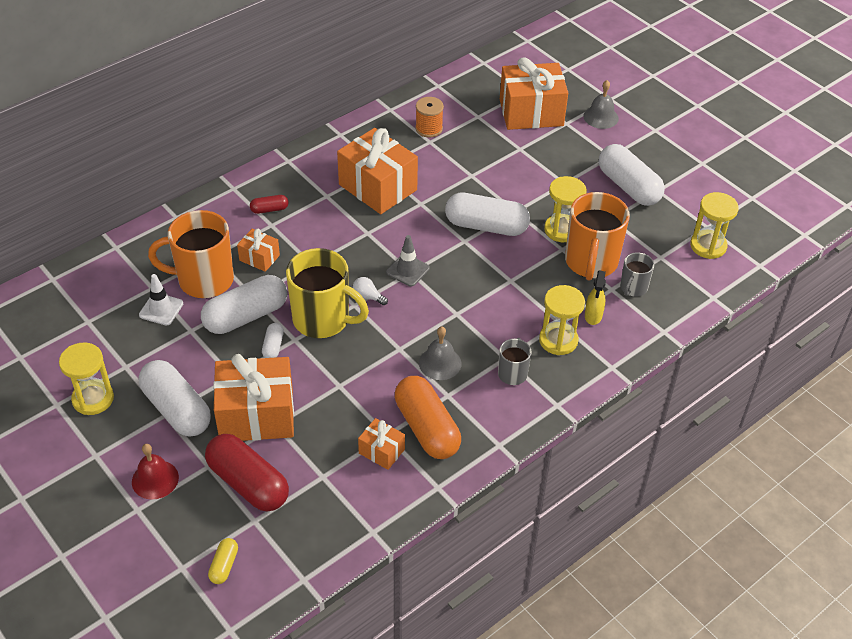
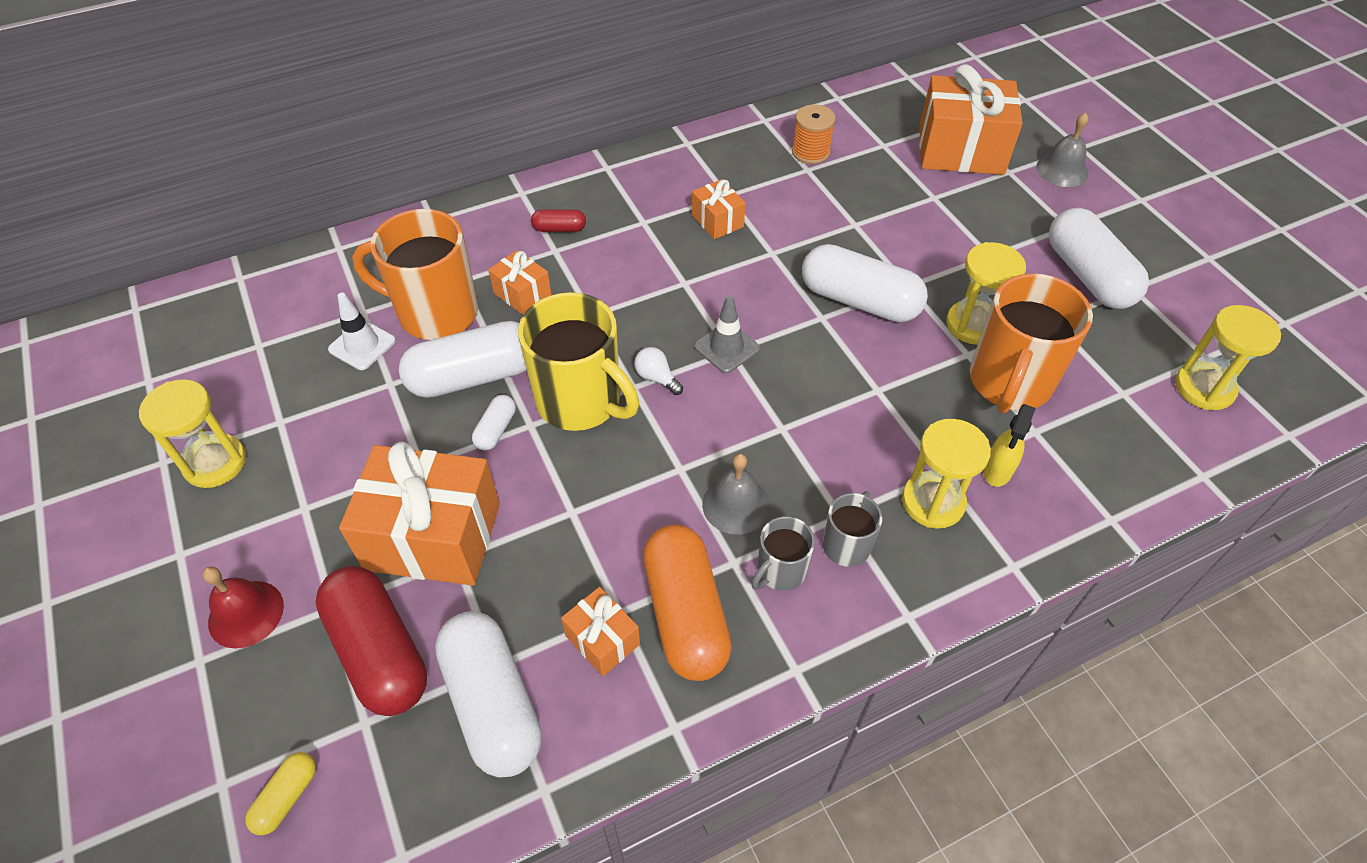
camera: 15 degrees right, 5 degrees up
(177, 409) = (323, 503): white capsule -> white capsule (493, 703)
(378, 187) = (717, 221): orange gift -> orange gift, size x0.48
(633, 288) = (1070, 436): grey mug -> grey mug (780, 571)

